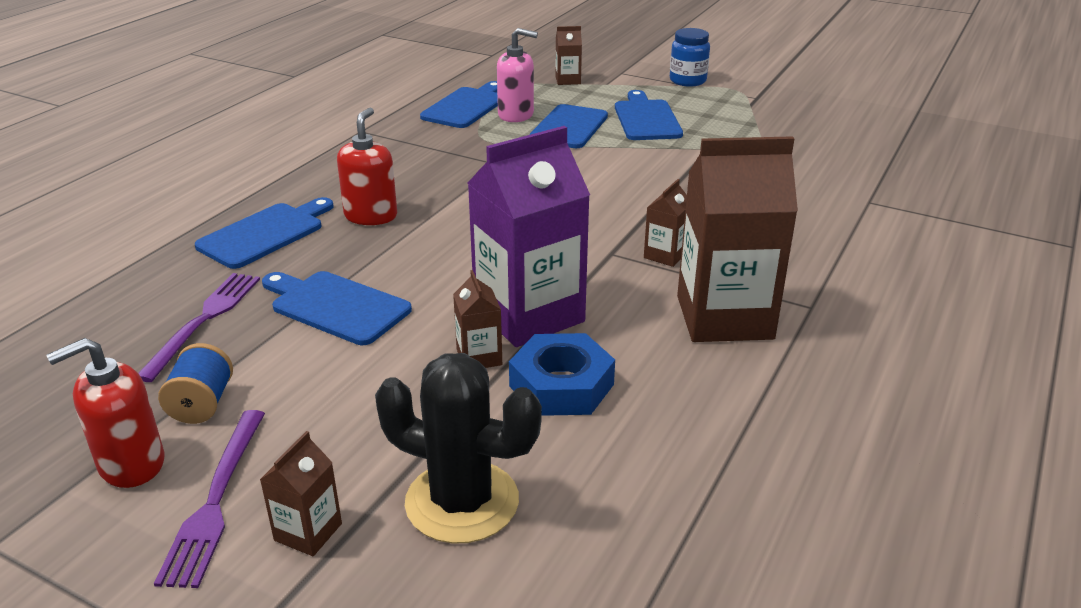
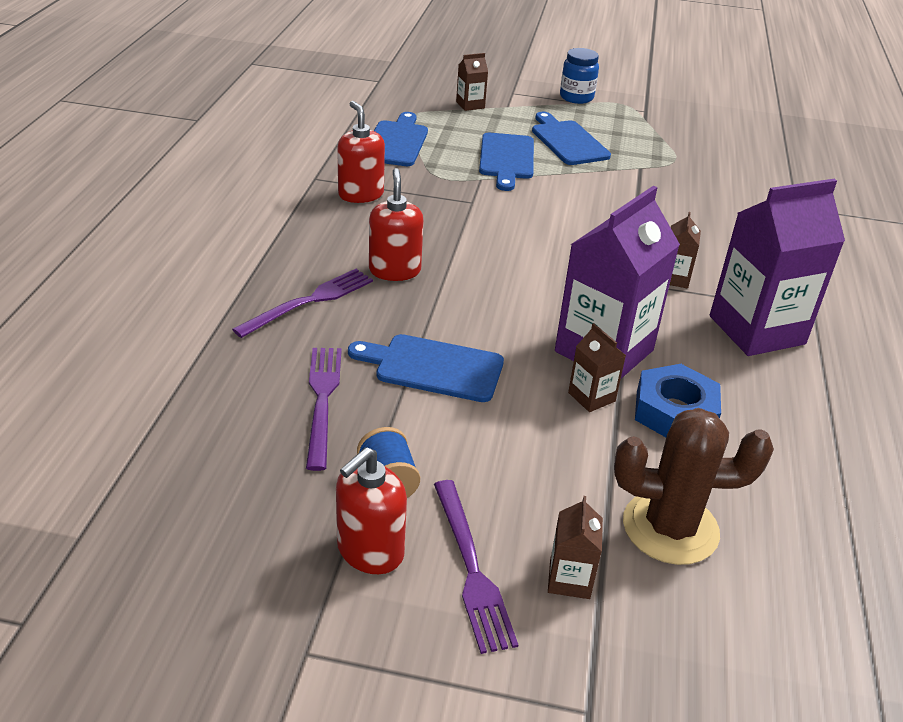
camera: 20 degrees left, 5 degrees up
(265, 234) = (309, 302): blue cutting board -> purple fork
(393, 148) = (361, 194): none -> red soap dispenser
(462, 502) = (670, 528): black cactus -> brown cactus
(516, 115) = (449, 147): pink soap dispenser -> none
(724, 317) = (756, 330): brown carton -> purple carton

